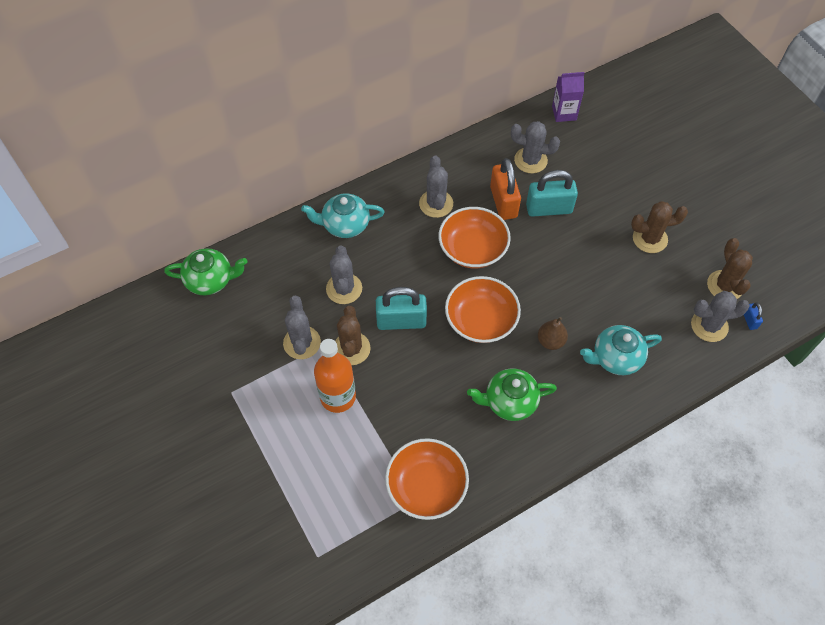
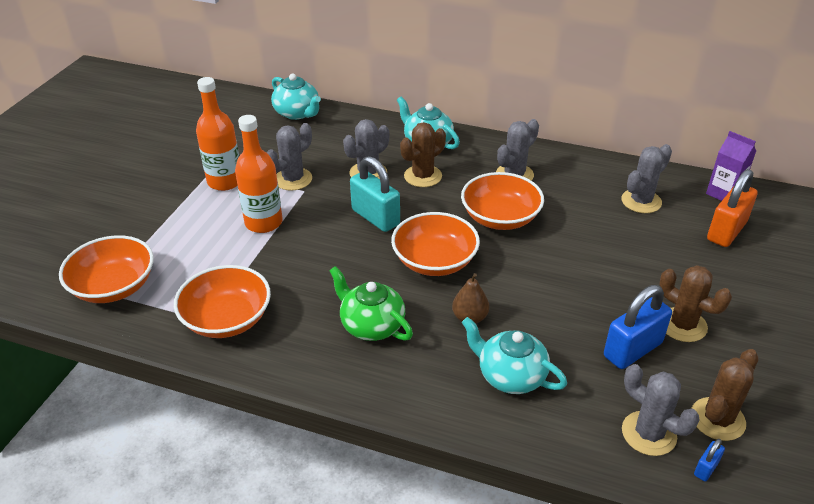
camera: 50 degrees right, 20 degrees down
(210, 280) = (297, 113): green teapot -> turquoise teapot
(257, 391) = (225, 181): none -> orange bottle
(320, 544) = (114, 286): none -> orange bowl
(351, 348) = (317, 206): brown cactus -> brown cactus (423, 176)
(503, 202) = (573, 209): orange padlock -> orange padlock (726, 231)
(530, 160) = (641, 201): grey cactus -> grey cactus turned 75 degrees clockwise
(549, 208) = (609, 239): turquoise padlock -> none
(647, 280) = (632, 349): none -> blue padlock

